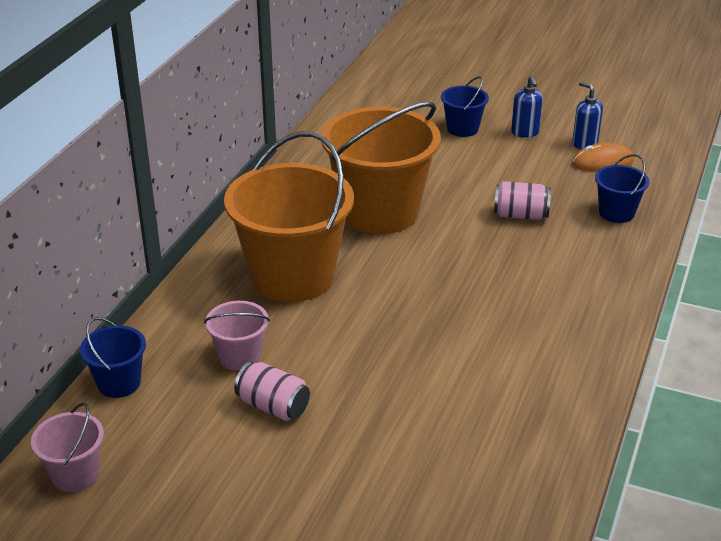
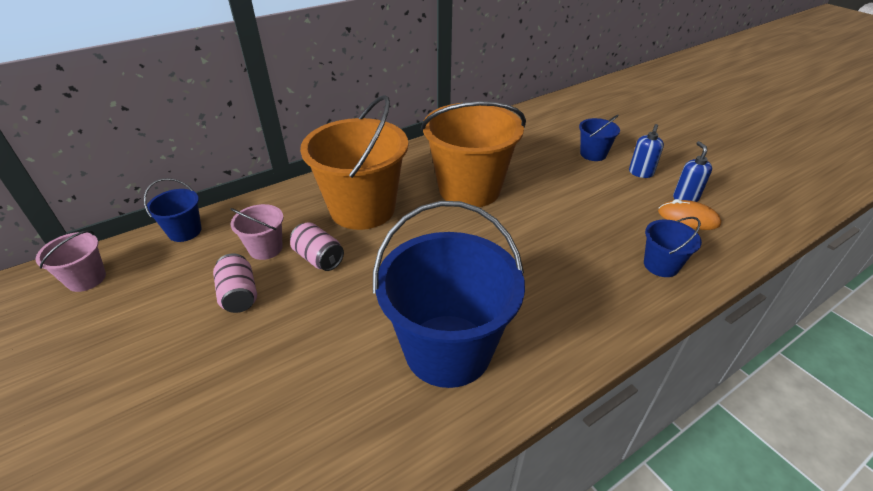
camera: 35 degrees right, 5 degrees up
(518, 355) = (448, 350): none -> blue bucket
(520, 215) = (573, 233): pink can -> pink can (318, 258)

